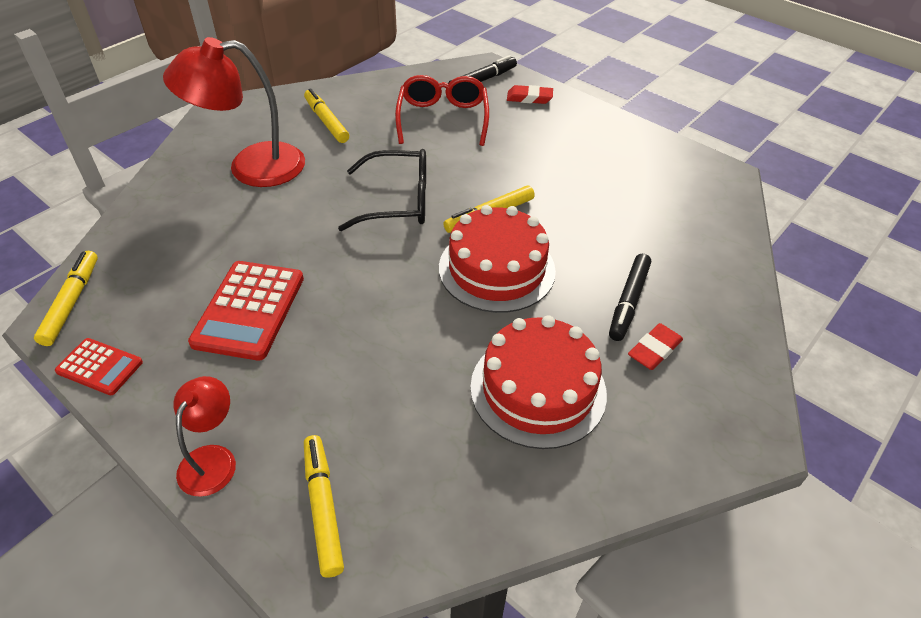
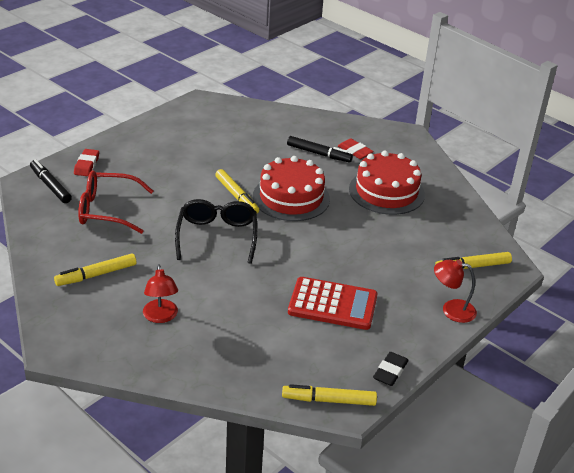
camera: 90 degrees left, 10 degrees down
(99, 367) = (390, 371): red calculator -> black eraser
(251, 167) = (161, 317): red lamp -> red lamp, size x0.53

